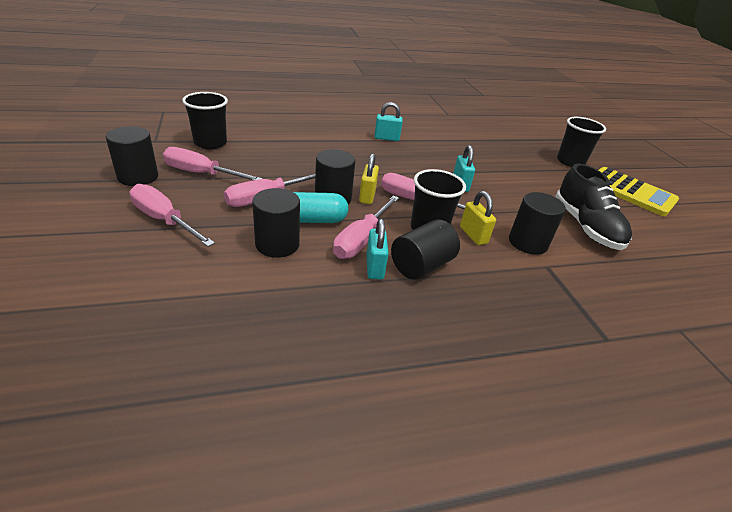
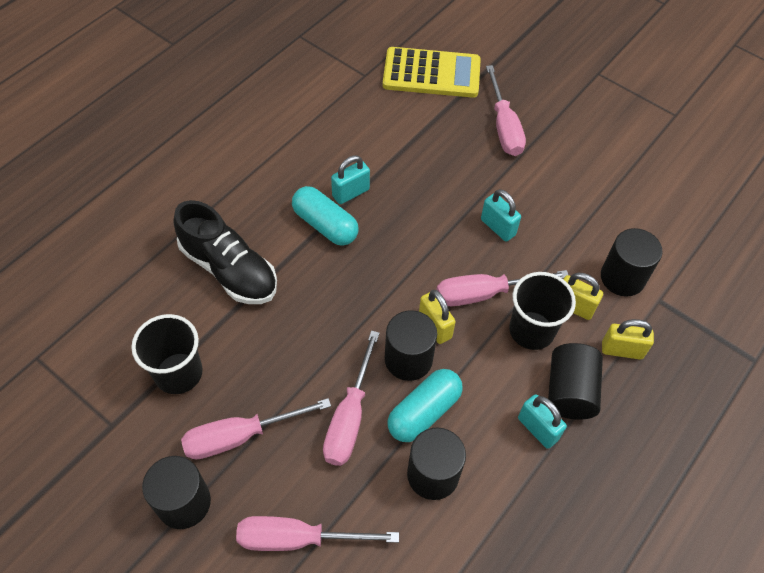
camera: 35 degrees left, 20 degrees up
(357, 140) = (325, 225): none -> turquoise capsule
(361, 239) = (493, 400): pink screwdriver -> pink screwdriver (504, 126)
(487, 270) = (622, 350): none -> yellow padlock
(570, 161) = (560, 86): black cup -> none
(586, 227) = (649, 207): black shoe -> black shoe (229, 269)
(630, 192) = (646, 105): yellow calculator -> yellow calculator (431, 74)

